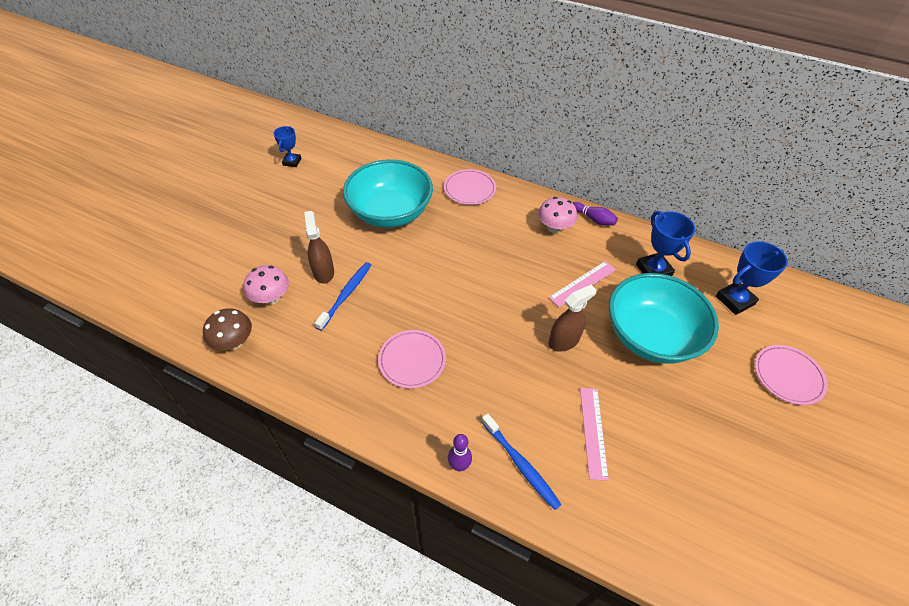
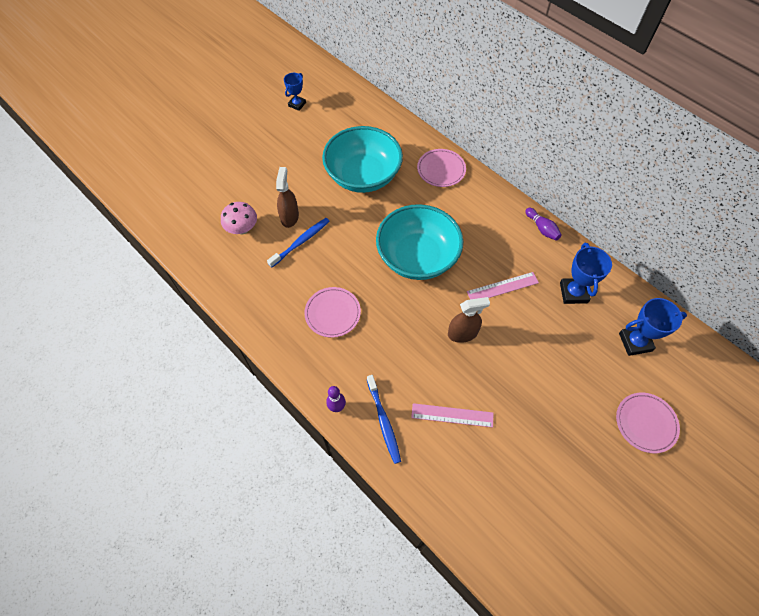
camera: 20 degrees right, 10 degrees up
(234, 342) = (204, 258): brown mushroom -> none
(554, 228) = (501, 228): pink mushroom -> none
(593, 432) = (452, 415): pink ruler -> pink ruler turned 75 degrees clockwise
(651, 336) = (540, 351): turquoise bowl -> turquoise bowl (417, 257)

